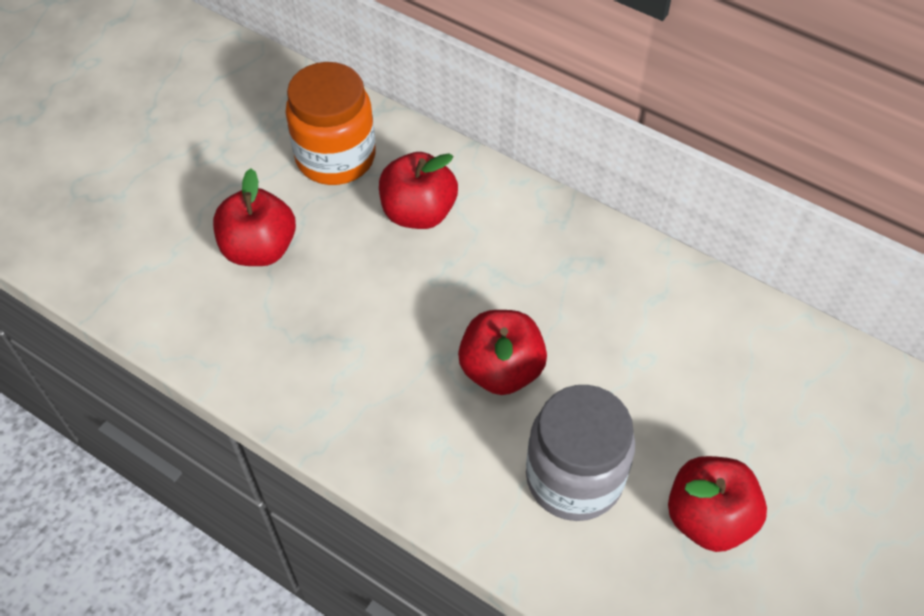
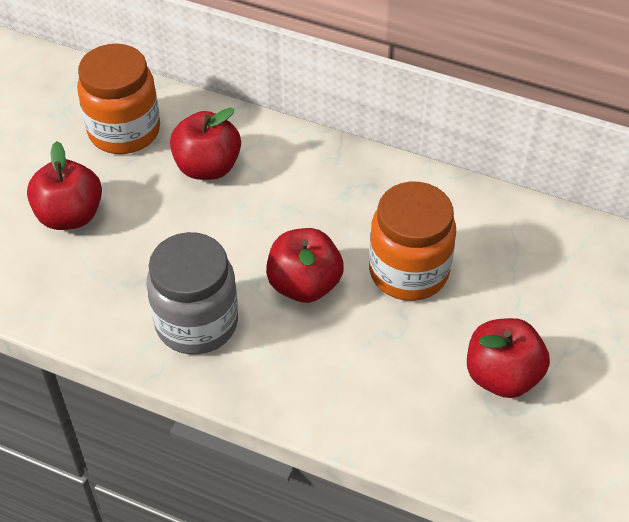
camera: 10 degrees left, 5 degrees down
(574, 478) = (383, 361): grey jar -> grey jar (196, 323)
(622, 371) = (408, 271): none -> orange jar

